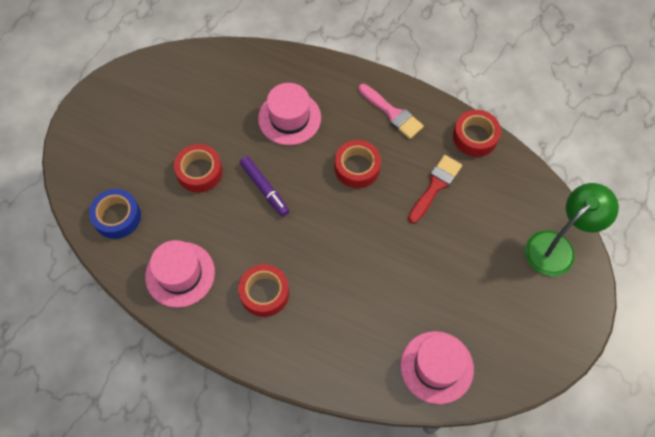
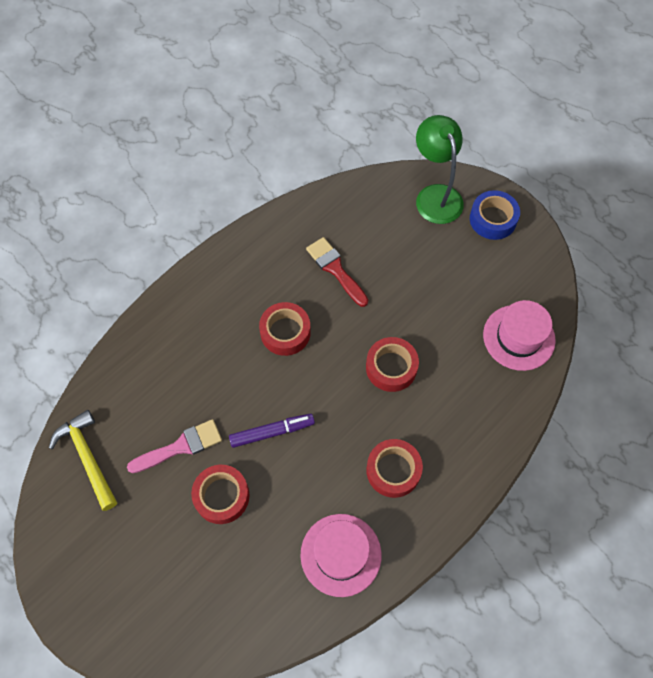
camera: 70 degrees left, 0 degrees up
(117, 217) = (241, 609): blue tape -> blue tape (493, 219)
(199, 72) = (88, 457): none -> yellow hammer
(289, 118) = (196, 378): pink hat -> none
(392, 113) = (237, 277): pink brush -> pink brush (181, 446)
(475, 137) = (296, 215): red tape -> red tape (391, 367)

